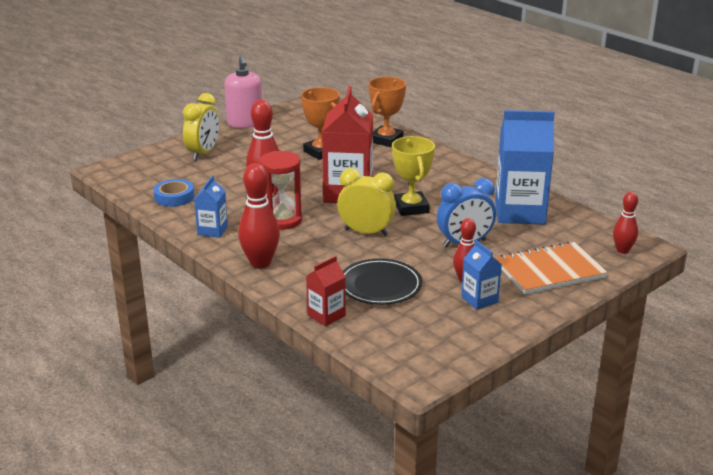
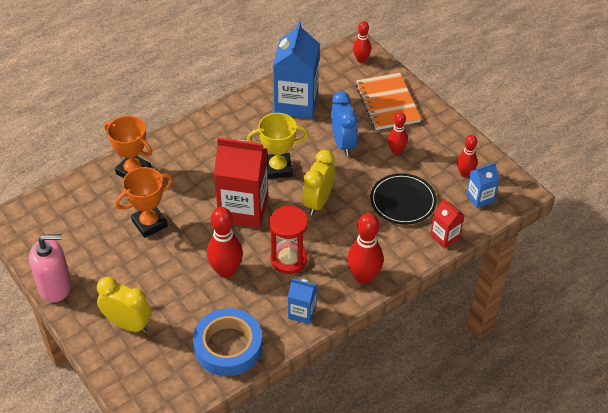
camera: 85 degrees left, 20 degrees up
(174, 197) = (228, 346): blue tape -> blue tape, size x1.67
(440, 331) = (465, 173): none -> red bowling pin
(479, 300) = (425, 147): blue carton -> blue carton (480, 198)

